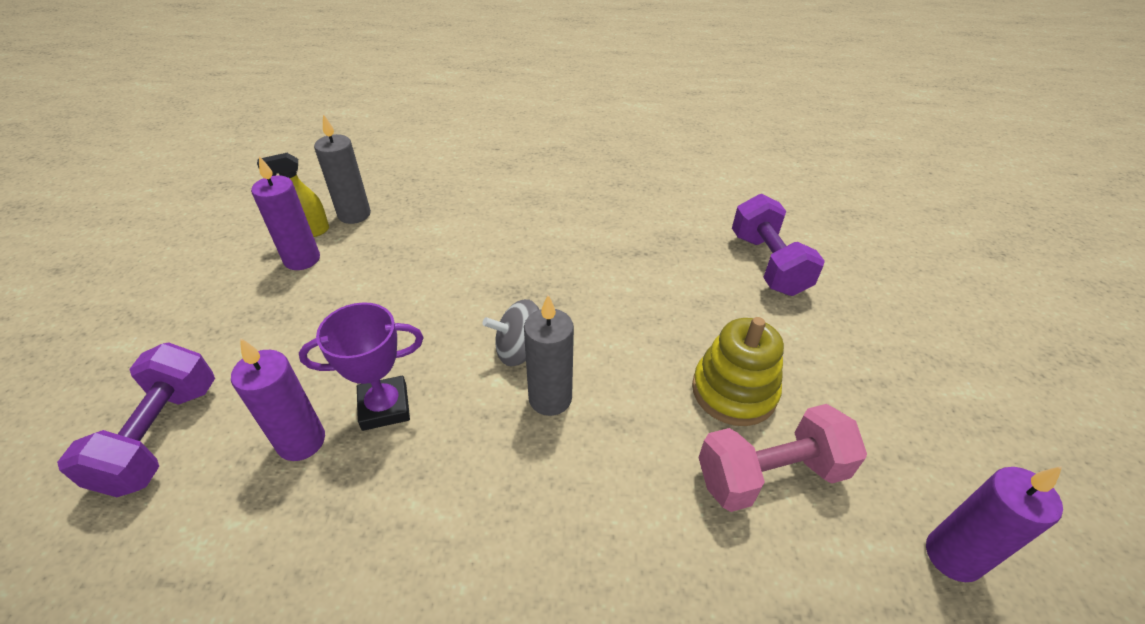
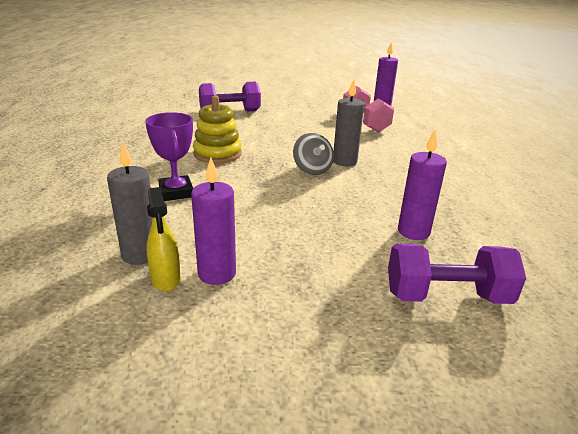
camera: 95 degrees left, 15 degrees down
(384, 407) = (373, 207): purple trophy -> purple trophy (176, 192)
(734, 391) = (323, 125): yellow stacking toy -> yellow stacking toy (217, 154)

